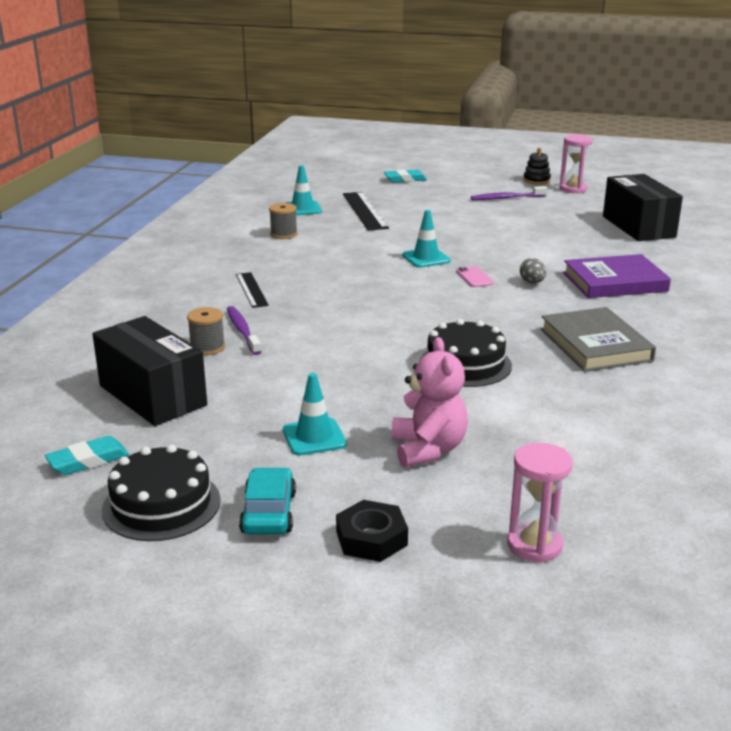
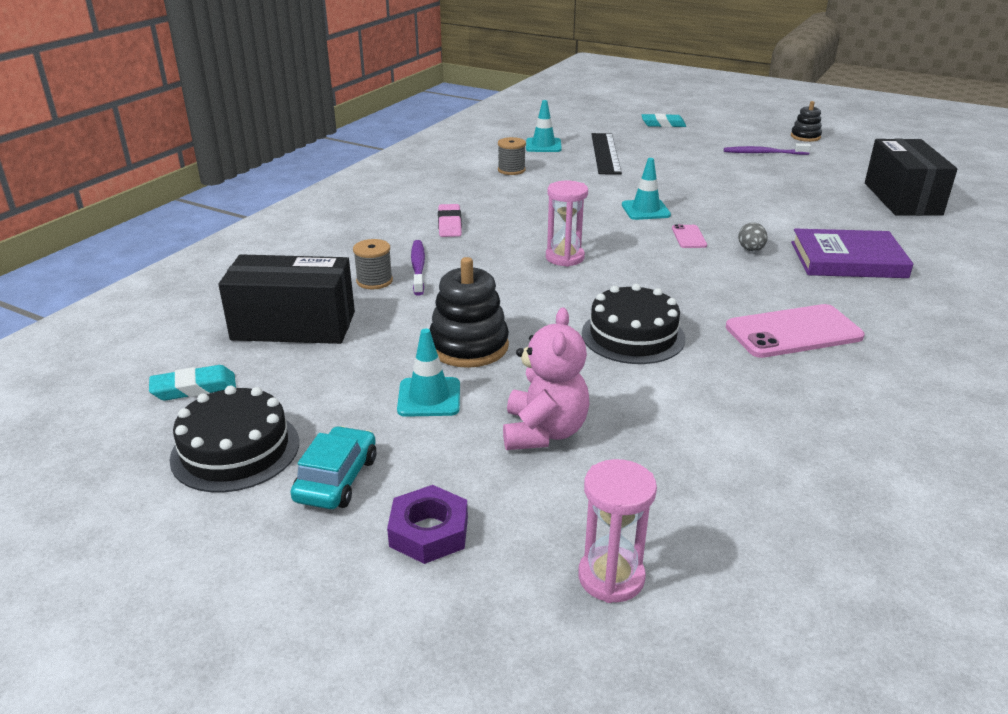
camera: 15 degrees right, 5 degrees up
(152, 395) = (294, 326): black box -> black box turned 60 degrees counterclockwise
(251, 290) = (450, 225): black ruler -> pink eraser
(327, 391) = (469, 346): none -> black stacking toy
(371, 538) = (429, 532): black nut -> purple nut
(573, 189) = (842, 150): pink hourglass -> pink hourglass (564, 257)
(595, 345) = (793, 332): grey book -> pink phone

